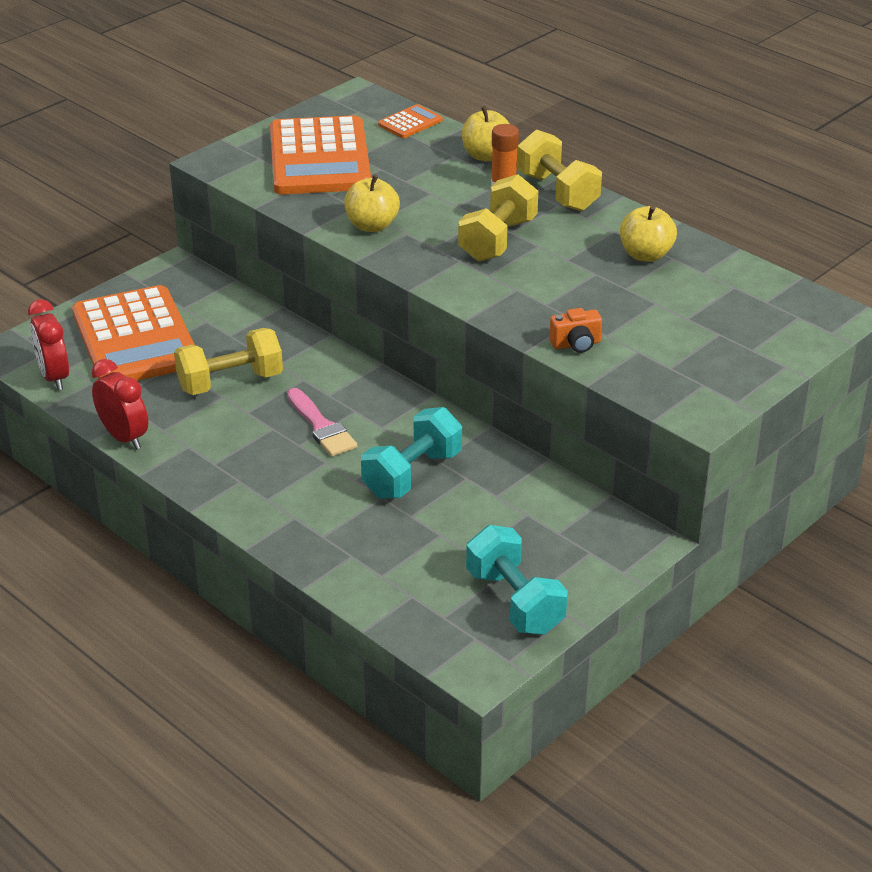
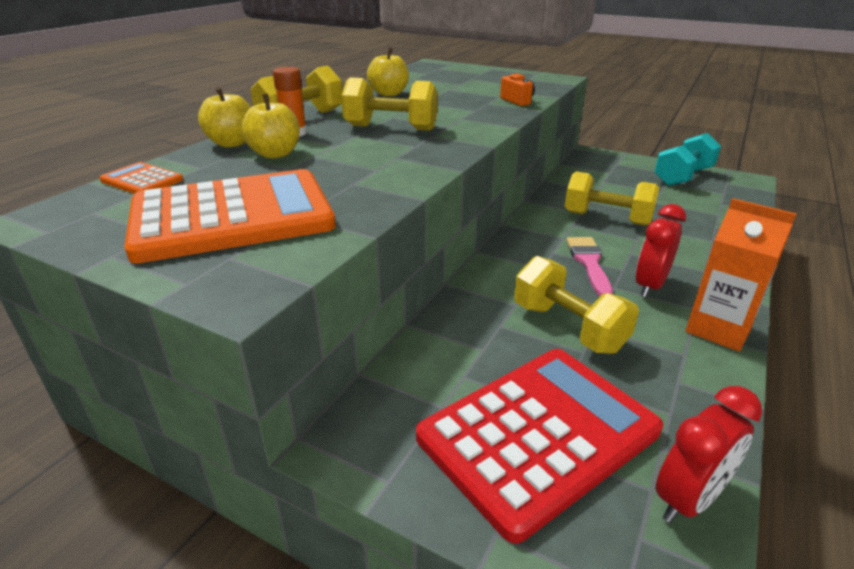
camera: 105 degrees left, 5 degrees down
(124, 437) = (727, 380): red clock -> red clock (649, 286)
(135, 338) = (538, 434): orange calculator -> red calculator
(179, 462) = (718, 329): none -> orange carton
(321, 427) = (589, 263): pink brush -> pink brush turned 45 degrees counterclockwise
(372, 225) = (390, 171): yellow apple -> yellow apple (275, 154)
(412, 474) = (607, 218): turquoise dumbbell -> yellow dumbbell

